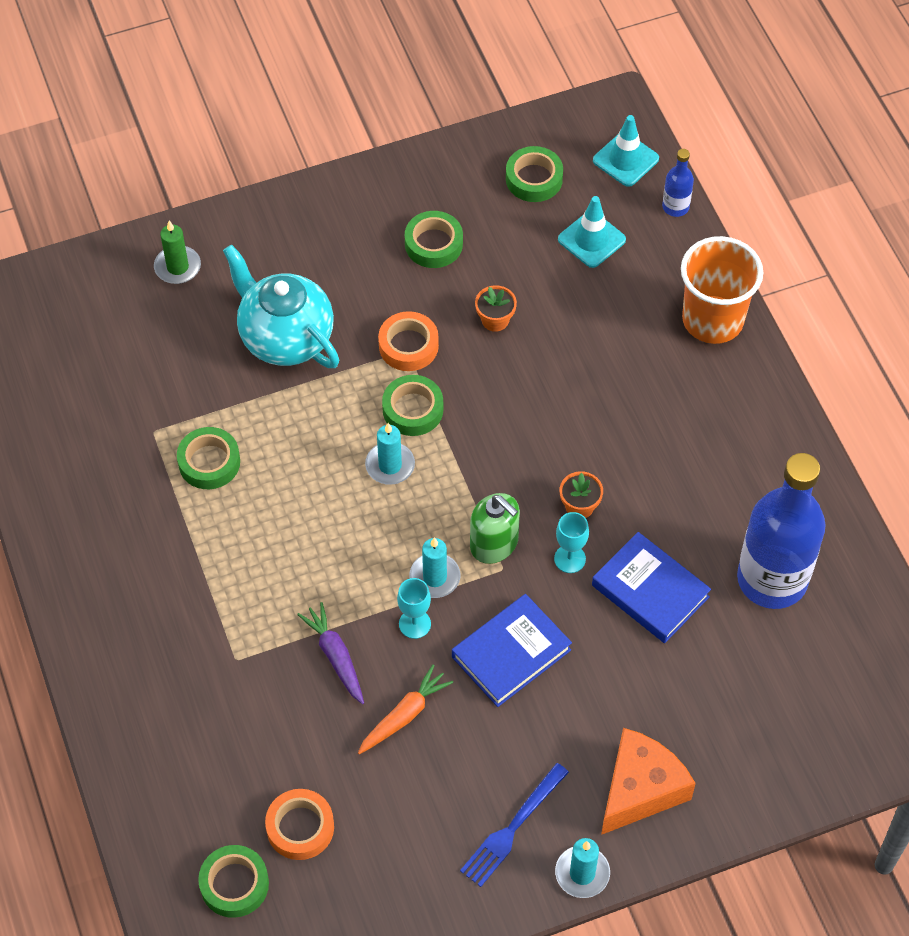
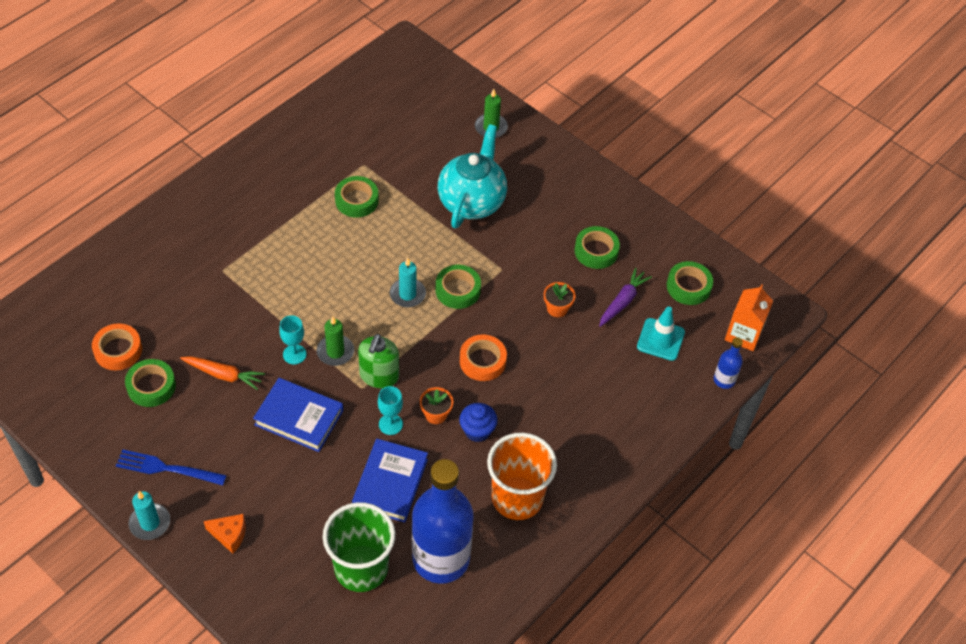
camera: 60 degrees right, 5 degrees down
(234, 884) = (65, 332): green tape -> green tape (151, 386)
(335, 656) = (249, 321): purple carrot -> purple carrot (623, 301)
(408, 346) = (506, 268): orange tape -> orange tape (482, 361)
(434, 577) = (335, 352): turquoise candle -> green candle
(623, 473) = (477, 431): none -> blue cupcake
(625, 160) = (743, 334): turquoise traffic cone -> orange carton
(640, 789) = (229, 535): orange cheese -> orange cheese, size x0.53
(712, 320) = (641, 439): orange cup -> orange cup (517, 498)
(748, 665) = (361, 568): none -> green cup

